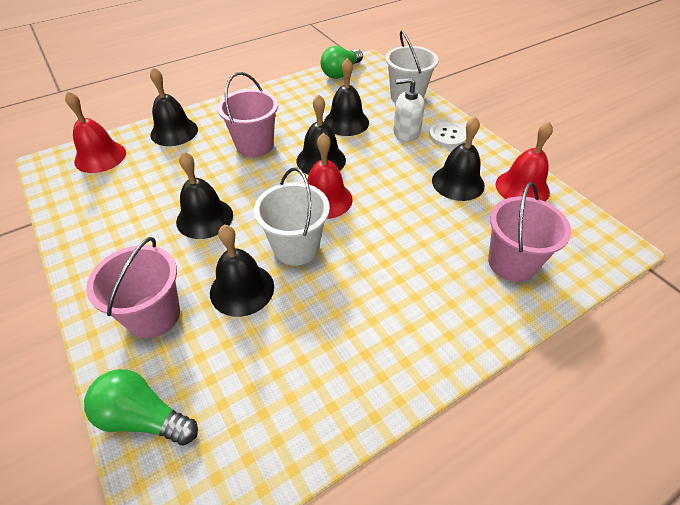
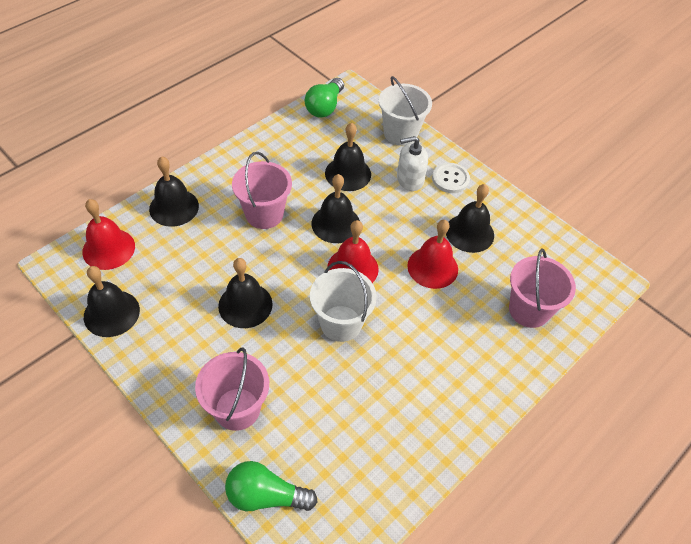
camera: 15 degrees left, 5 degrees up
(242, 289) = (306, 372): black bell -> black bell (111, 313)
(522, 188) = (527, 231): red bell -> red bell (432, 267)

